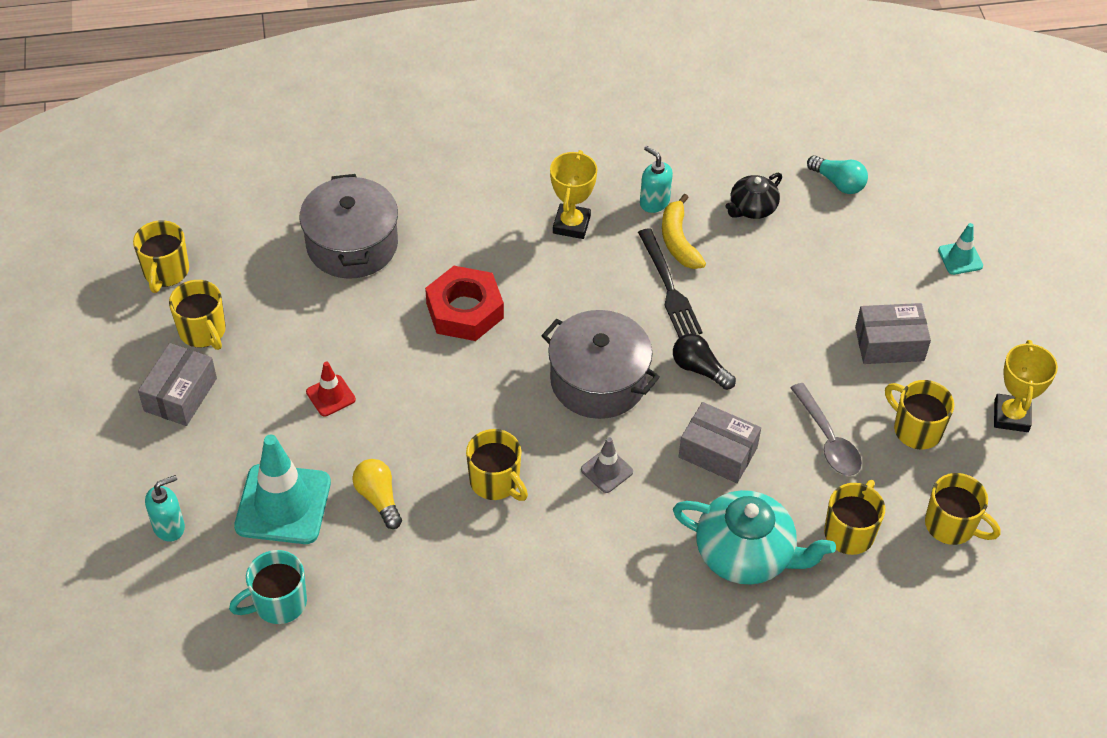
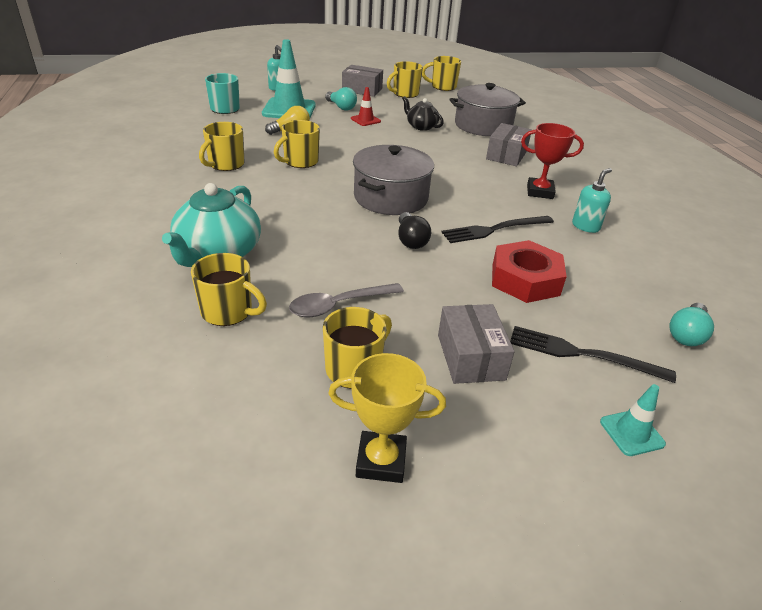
camera: 85 degrees right, 15 degrees down
(271, 428) = (341, 107): none -> turquoise light bulb
(464, 310) = (442, 155): red nut -> red nut (525, 279)
(571, 225) = (540, 192): yellow trophy -> red trophy
(607, 470) = (307, 198): grey traffic cone -> none
(678, 241) = (549, 236): yellow banana -> none
(699, 369) = (411, 240): black light bulb -> black light bulb turned 135 degrees clockwise
(718, 452) = (324, 245): grey box -> grey box (506, 155)
(752, 208) = (612, 276): black teapot -> black teapot (421, 126)
(875, 264) = (582, 354): none -> black fork
(951, 525) = (222, 386): yellow mug -> yellow mug (225, 164)

